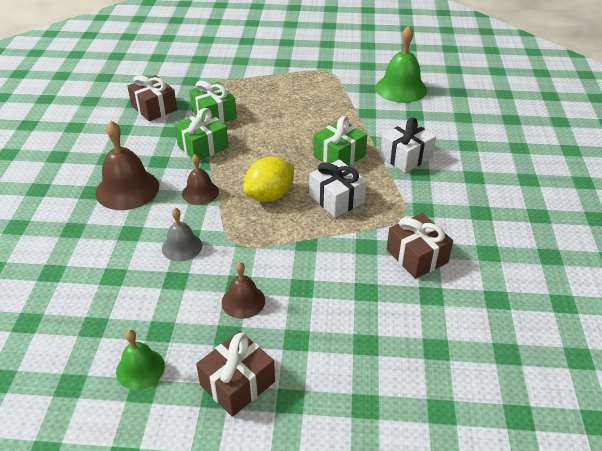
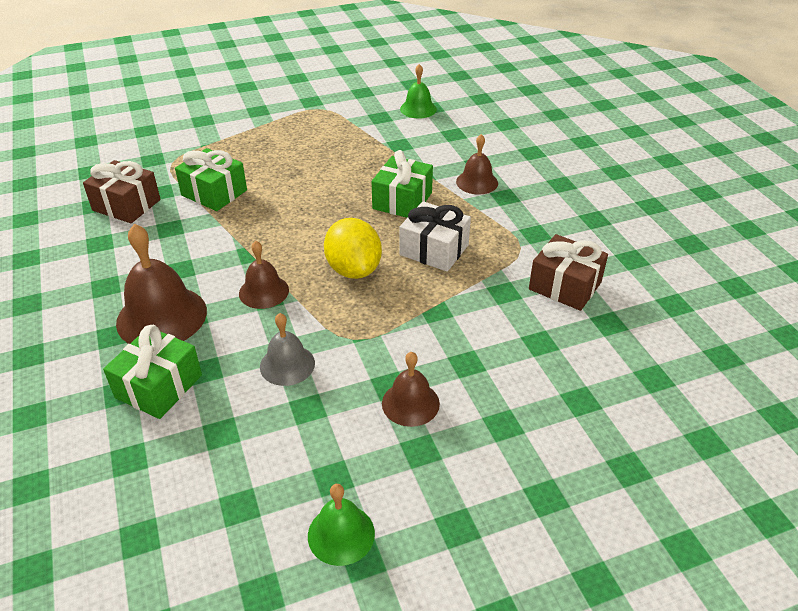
camera: 25 degrees left, 0 degrees up
(203, 146) = (227, 235): green gift -> green gift (159, 386)
(237, 383) = (473, 502): brown gift -> none
(270, 195) = (353, 269): yellow lemon -> yellow lemon turned 45 degrees counterclockwise
(401, 88) = (418, 109): green bell -> green bell, size x0.58
(406, 157) = (477, 182): white gift -> brown bell

